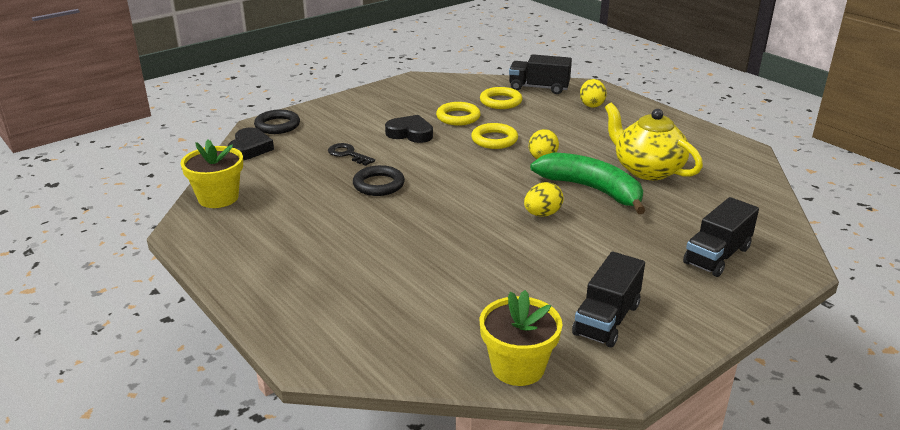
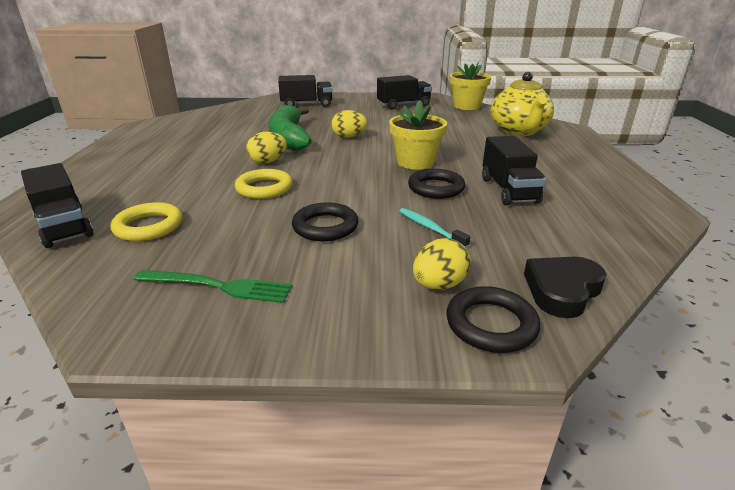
camera: 140 degrees left, 0 degrees up
(218, 198) = (623, 231): yellow flower pot -> yellow flower pot (415, 162)
(320, 204) = (508, 190): none -> black truck
(348, 154) = (430, 228): black key -> turquoise toothbrush
(410, 133) = (325, 226): black heart -> black ring
(411, 98) = (218, 286): none -> green fork
(458, 117) = (237, 226): yellow ring -> none
(591, 105) = (99, 186): yellow egg -> yellow egg (439, 285)
(647, 170) = (227, 135): yellow teapot -> yellow teapot (518, 131)

